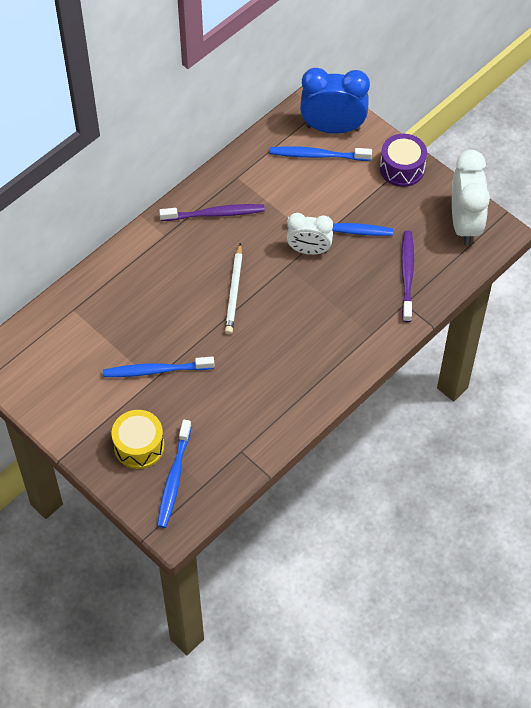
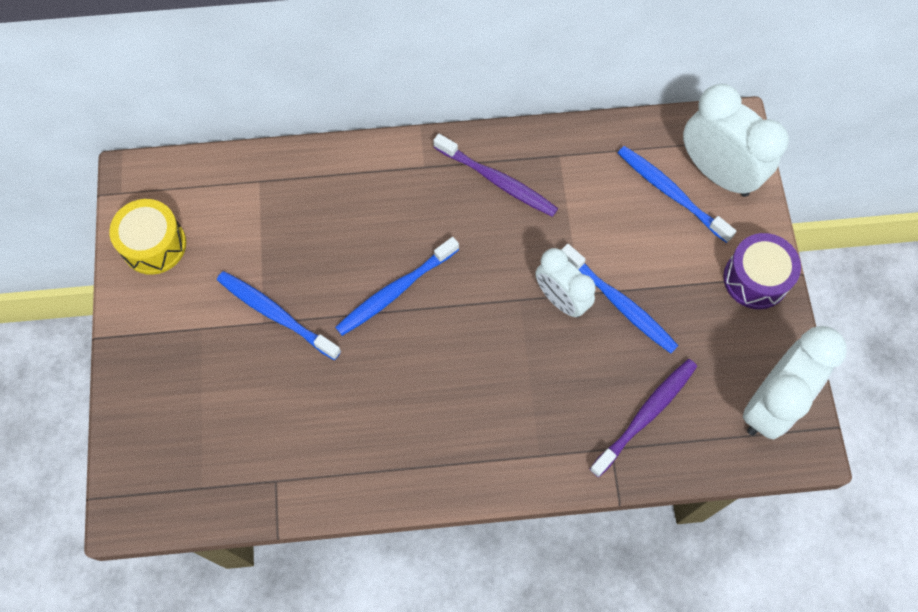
camera: 40 degrees right, 10 degrees up
(139, 446) = (181, 387): yellow drum -> yellow drum (154, 245)
(174, 478) = (180, 455): blue toothbrush -> blue toothbrush (395, 291)
(234, 291) = (437, 286): white pencil -> none
(333, 128) = (717, 173): blue clock -> white clock

